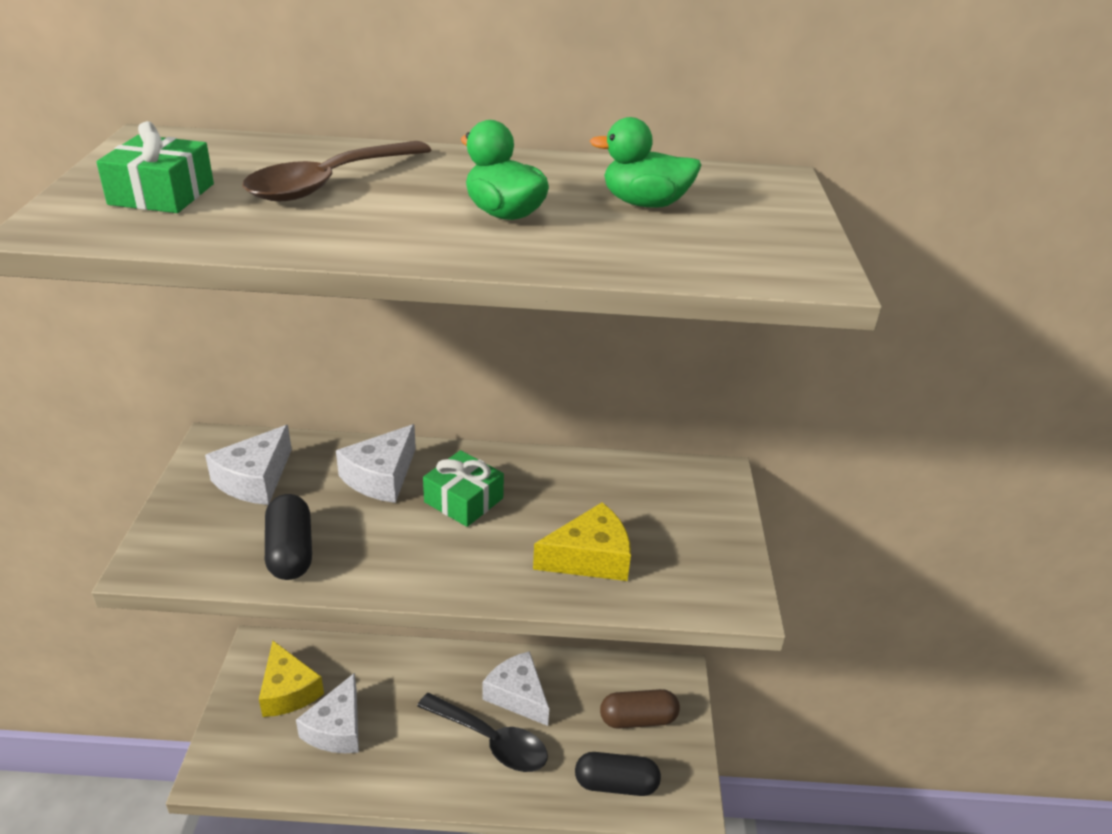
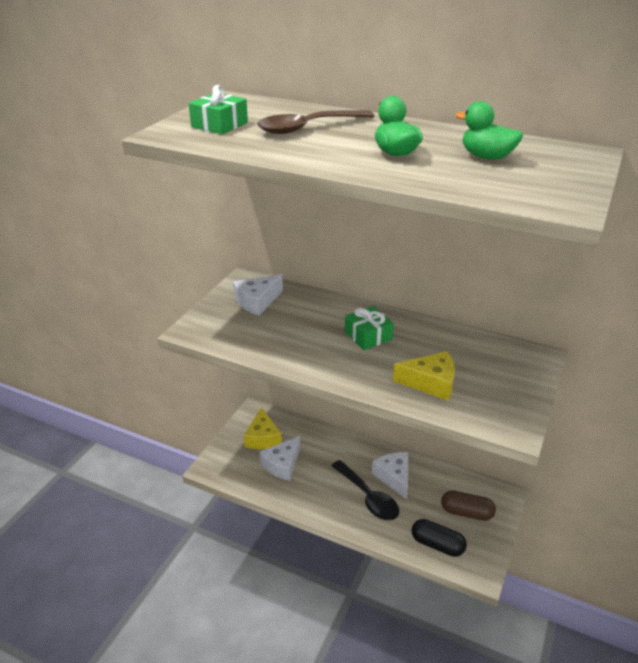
camera: 25 degrees right, 0 degrees up
(290, 552) = (261, 341): black capsule -> none
(381, 477) = (326, 314): white cheese -> none

